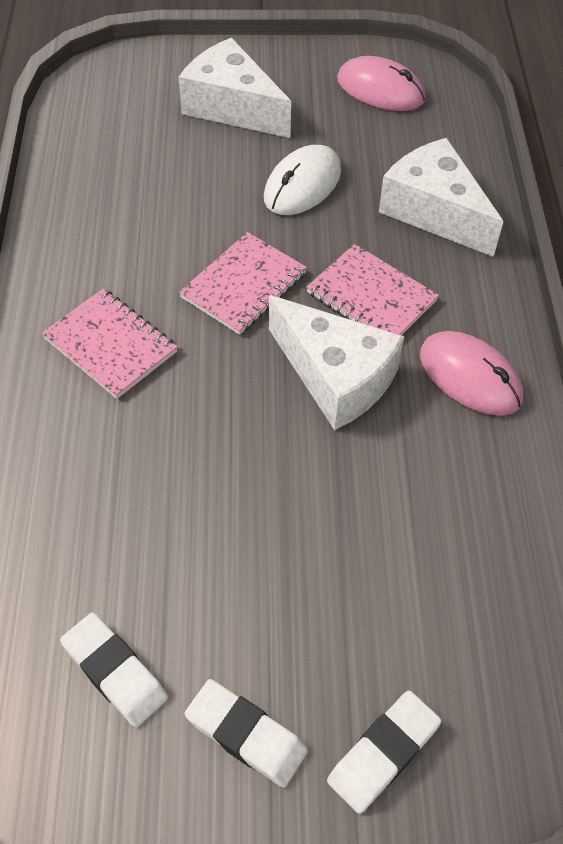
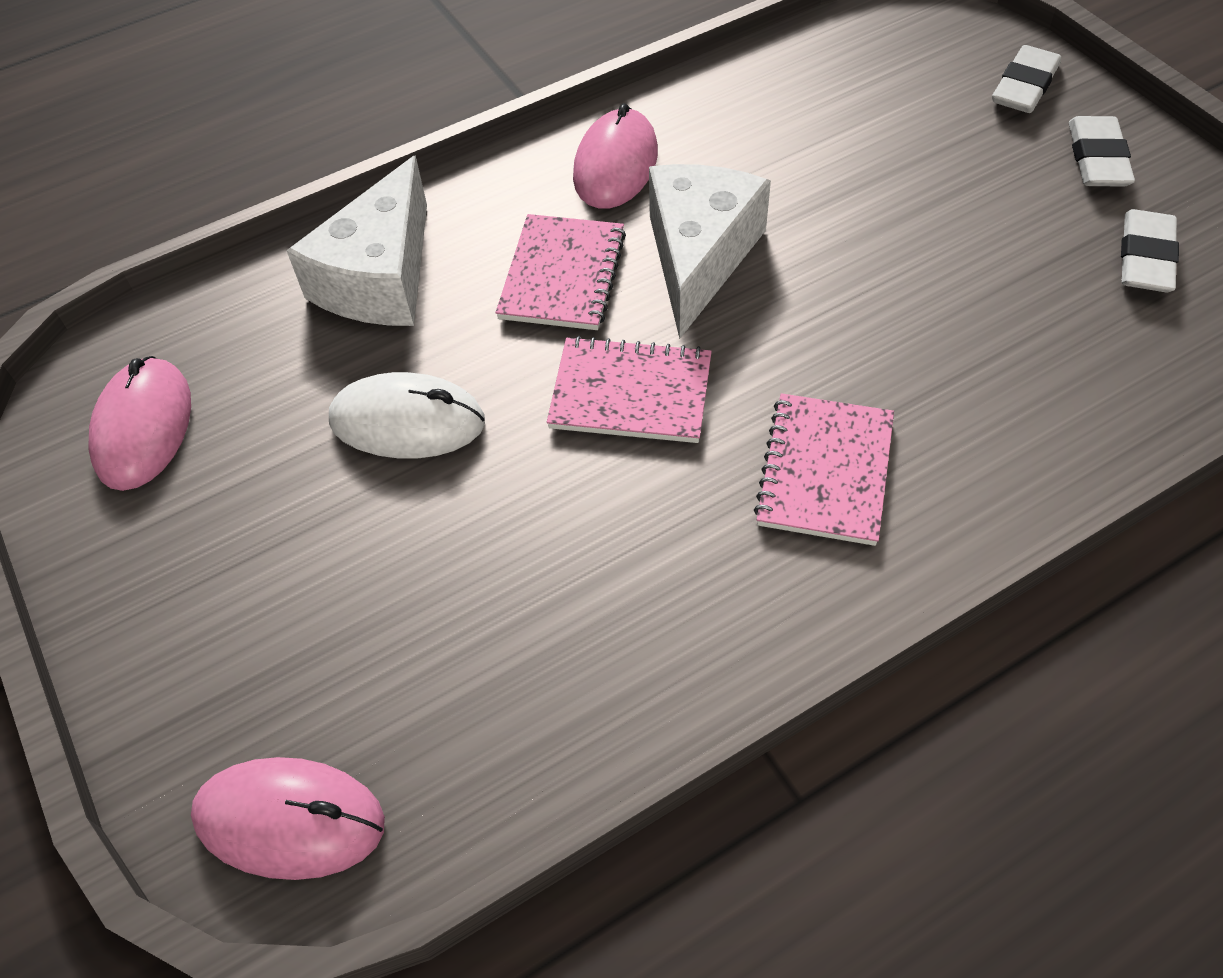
camera: 115 degrees left, 0 degrees up
(111, 81) = (290, 820): none -> pink mouse
(232, 107) = (274, 590): white cheese -> none
(383, 753) = (1024, 86): white eraser -> white eraser turned 75 degrees counterclockwise

